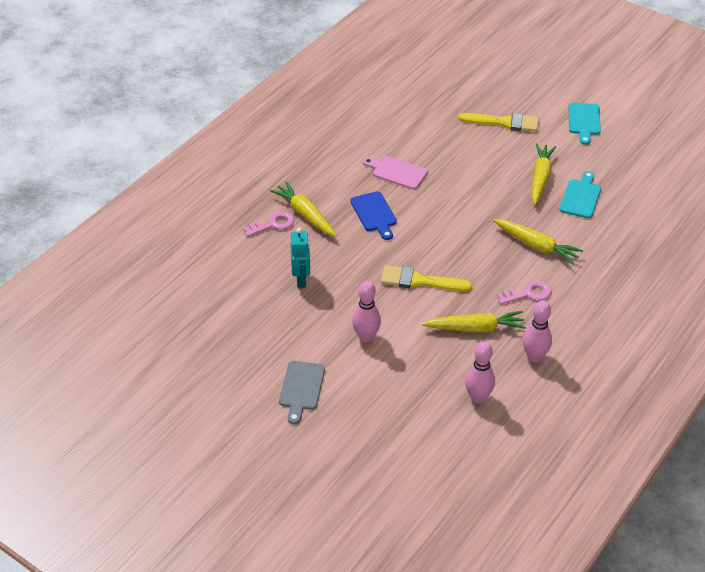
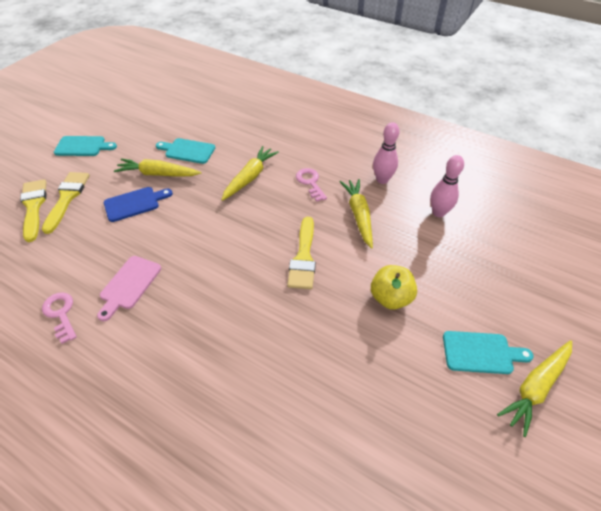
camera: 95 degrees left, 5 degrees up
(273, 224) = (213, 419): pink key -> pink key (60, 313)
(301, 280) = (315, 370): turquoise robot -> none
(301, 388) = (481, 352): grey cutting board -> turquoise cutting board
(305, 214) = (196, 379): yellow carrot -> yellow carrot (535, 387)
(366, 337) = (390, 298): pink bowling pin -> yellow apple
(374, 214) = (199, 302): blue cutting board -> blue cutting board (134, 203)
(493, 105) = (34, 206): none -> yellow brush

